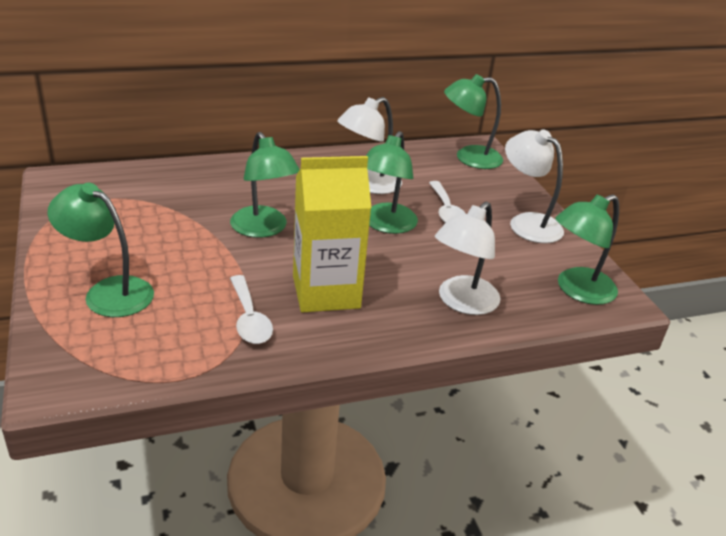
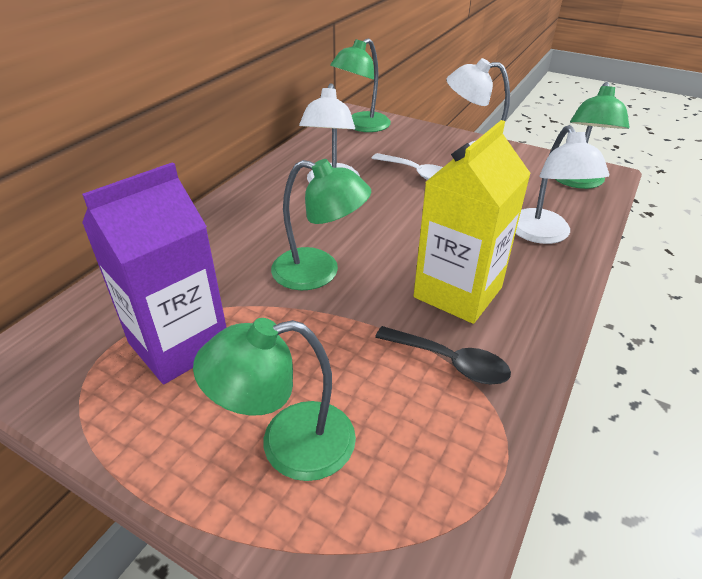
camera: 40 degrees left, 5 degrees up
(134, 218) = (179, 344): none -> purple carton
(249, 319) = (450, 362): white spoon -> black spoon
(386, 225) = (399, 208): green lamp -> none

